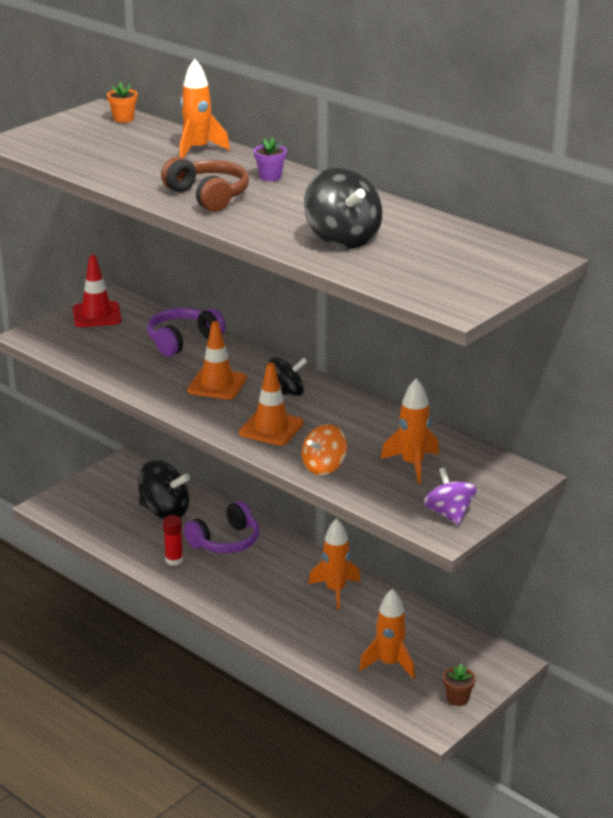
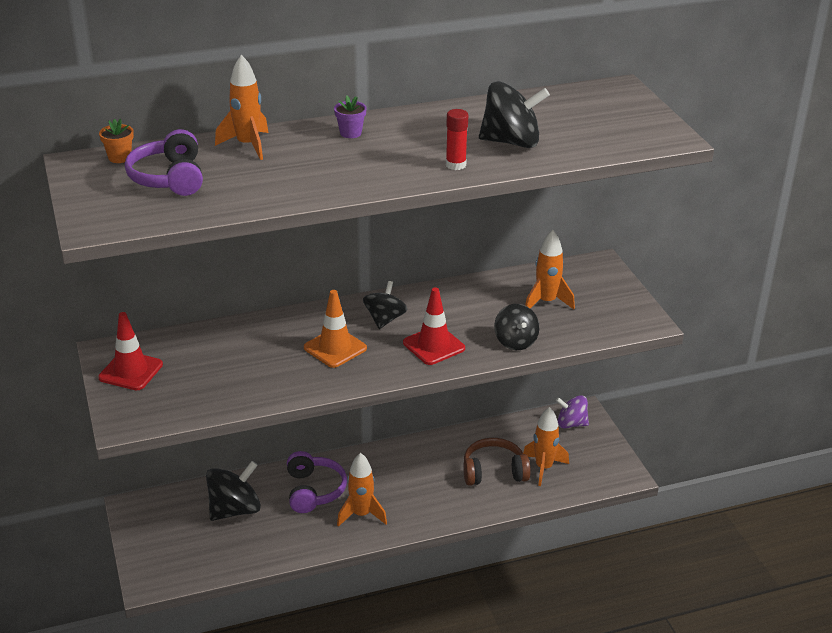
camera: 60 degrees left, 5 degrees up
(174, 560) = (312, 531): red glue stick -> red glue stick (455, 165)
(182, 341) = (237, 340): purple headphones -> purple headphones (169, 178)
(208, 196) = (360, 169): brown headphones -> brown headphones (494, 471)
(271, 428) = (434, 346): orange traffic cone -> red traffic cone
(324, 467) = (515, 342): orange spinning top -> black spinning top
(335, 591) = (434, 458): orange rocket -> orange rocket (361, 515)
(449, 514) = (625, 312): purple spinning top -> purple spinning top (571, 424)
(457, 699) = (606, 452): brown flower pot -> none

